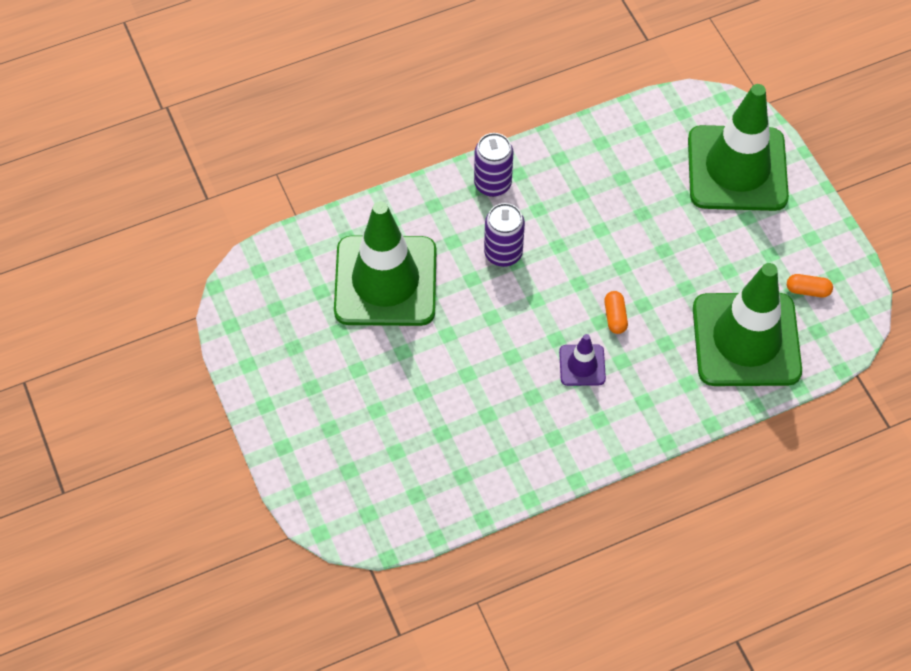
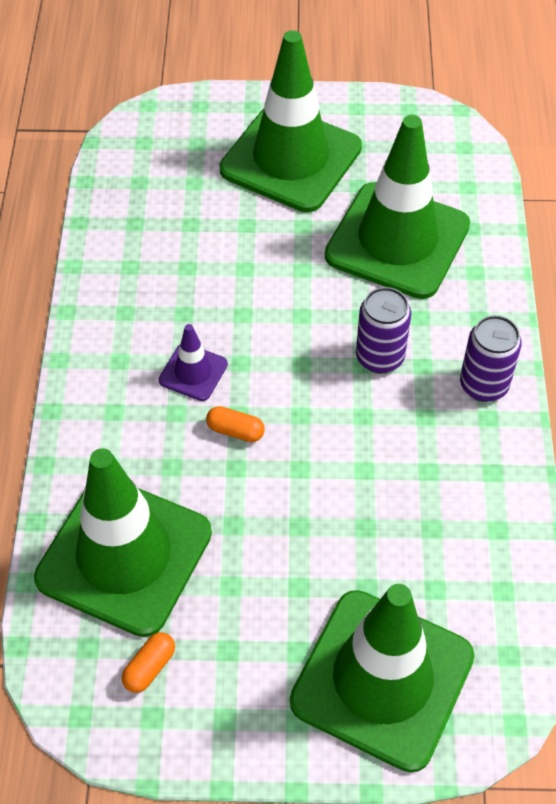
camera: 115 degrees right, 5 degrees down
(333, 390) = (291, 159): none -> green traffic cone

